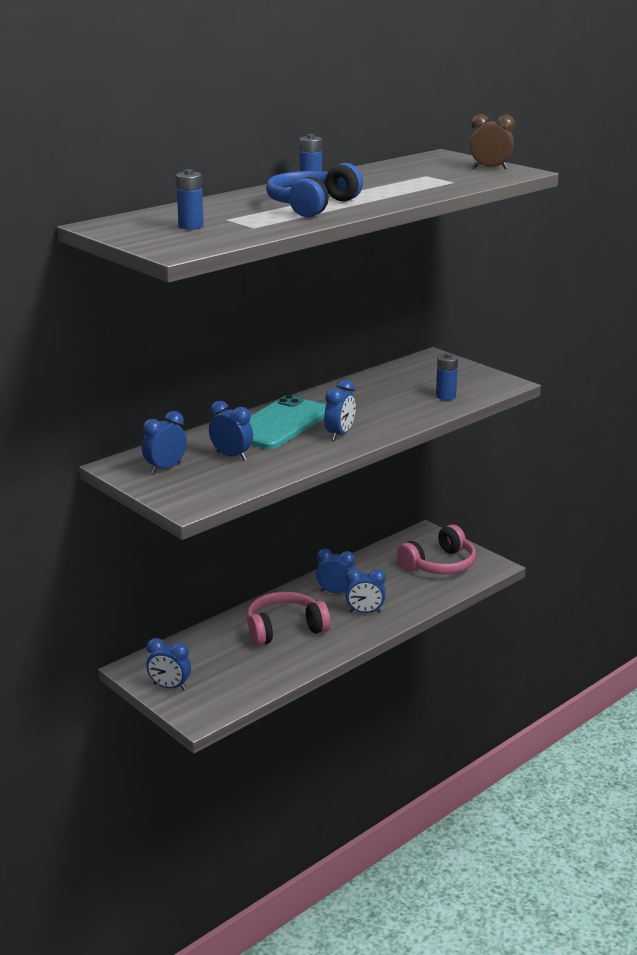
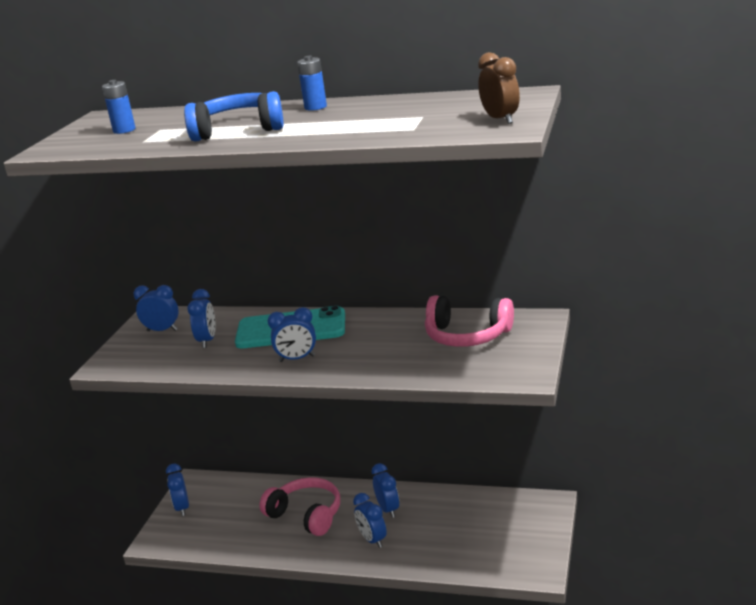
camera: 60 degrees right, 0 degrees up
(439, 564) = (501, 539): pink headphones -> pink headphones (467, 335)
(445, 396) = (447, 363): blue battery -> none

